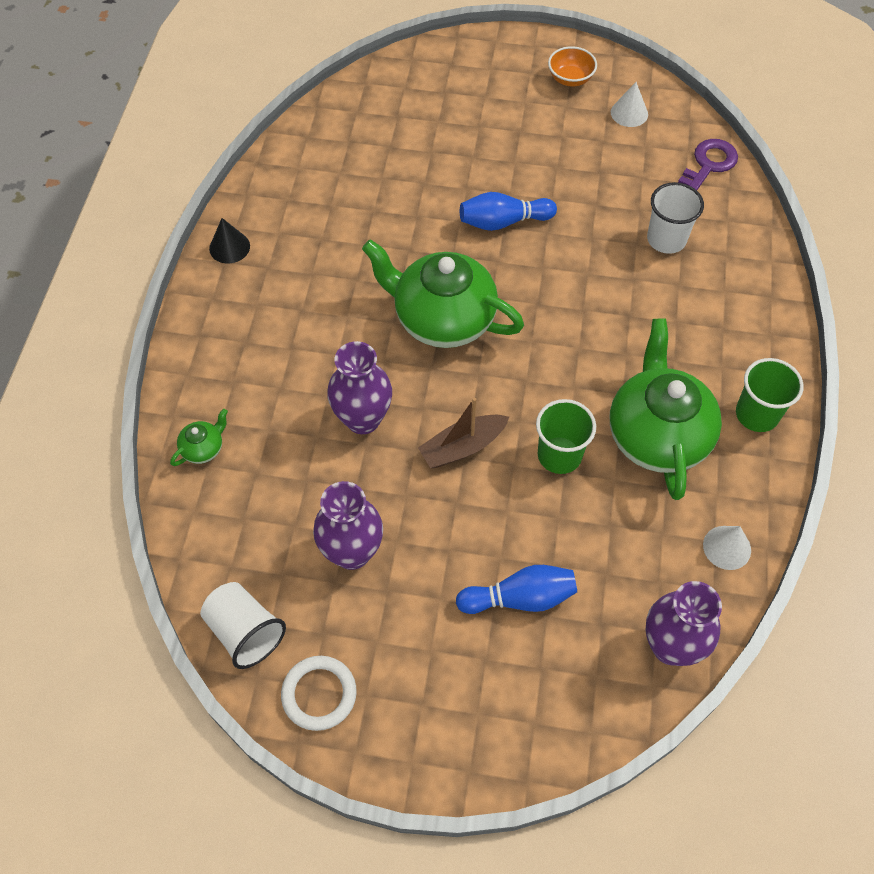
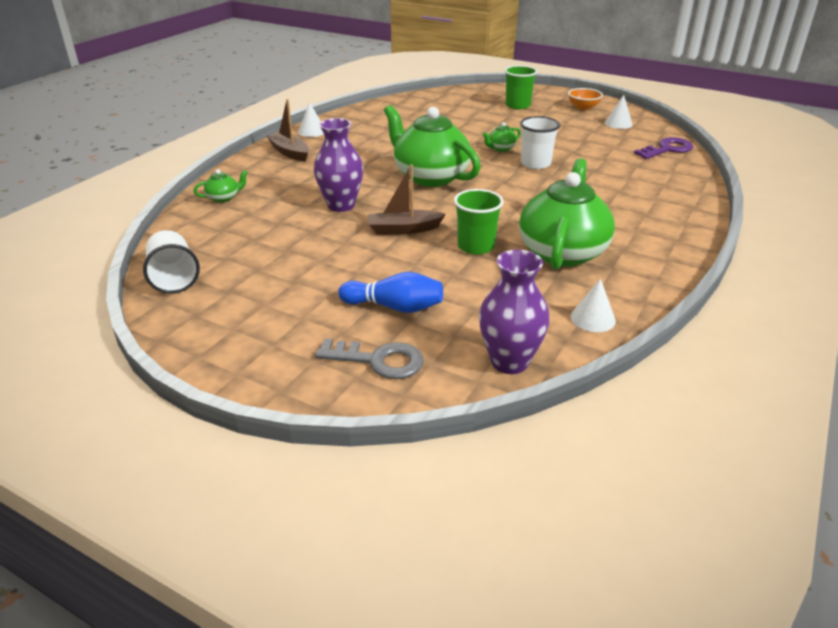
camera: 20 degrees right, 25 degrees down
(229, 247) = (312, 131): black cone -> white cone
(229, 312) = (289, 152): none -> brown boat
(319, 694) = (198, 319): white ring -> none
(352, 552) = (283, 259): purple vase -> none
(503, 222) = (501, 148): blue bowling pin -> green teapot
(544, 691) = (378, 360): none -> grey key
(666, 239) = (619, 172): white cup -> white cup (535, 164)
(757, 414) = (655, 257): green cup -> green cup (517, 105)

